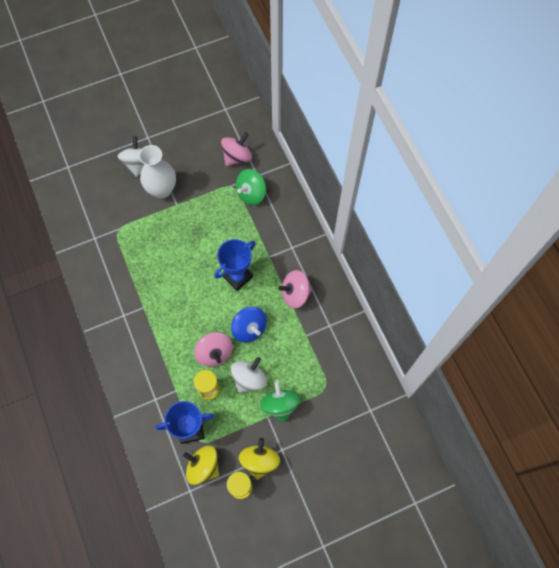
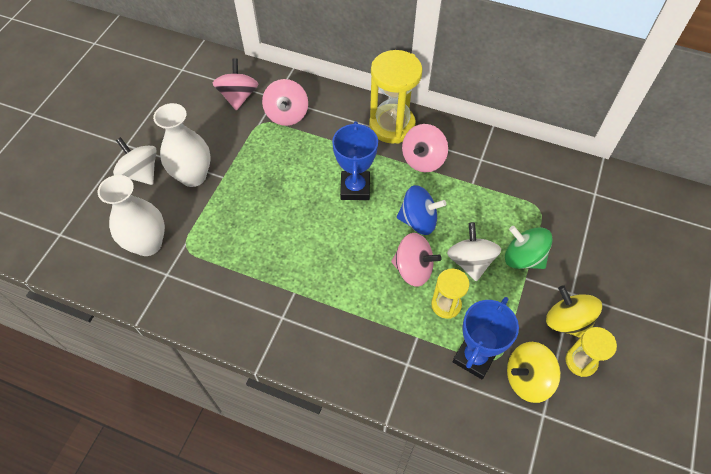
camera: 45 degrees left, 10 degrees down
(102, 212) = (148, 244): none -> white vase
(251, 193) = (287, 115): green spinning top -> pink spinning top
(303, 255) = (392, 126): none -> yellow hourglass

